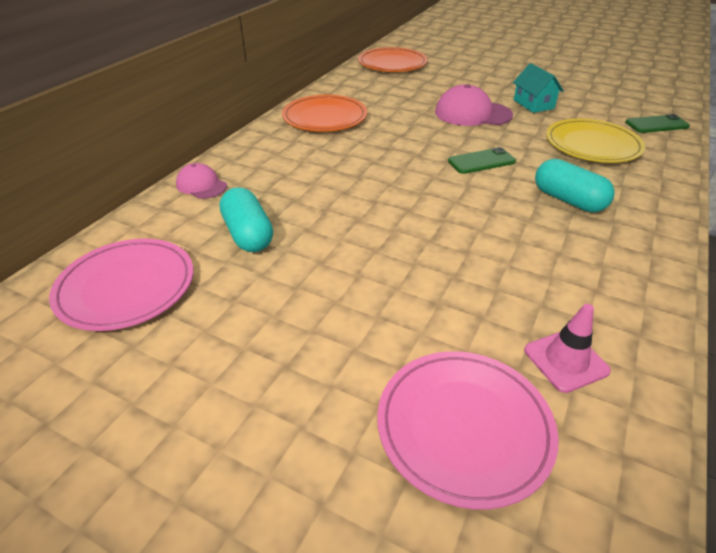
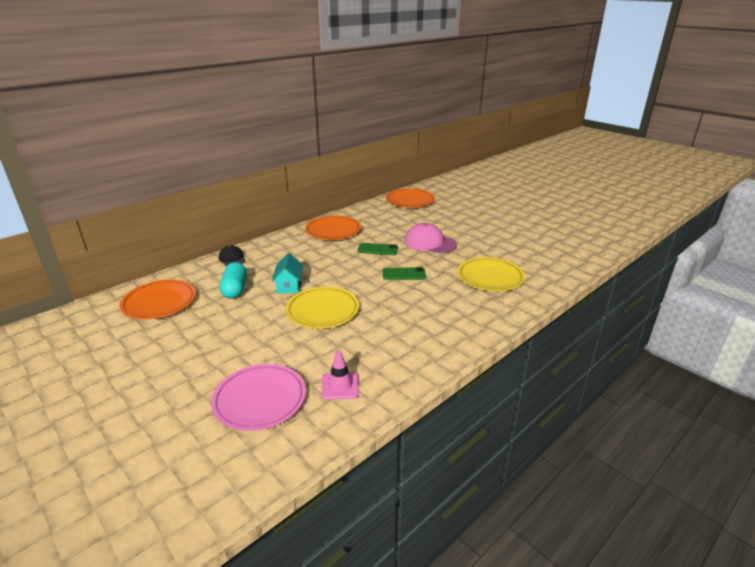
camera: 20 degrees right, 10 degrees down
(126, 287) = (159, 302): pink plate -> orange plate
(201, 185) = (232, 258): pink cap -> black cap
(420, 239) = (322, 310): none -> yellow plate
(533, 104) = (479, 243): turquoise house -> turquoise house (289, 285)
(568, 200) = (434, 307): turquoise capsule -> none
(656, 124) = (555, 271): green phone -> green phone (377, 249)

